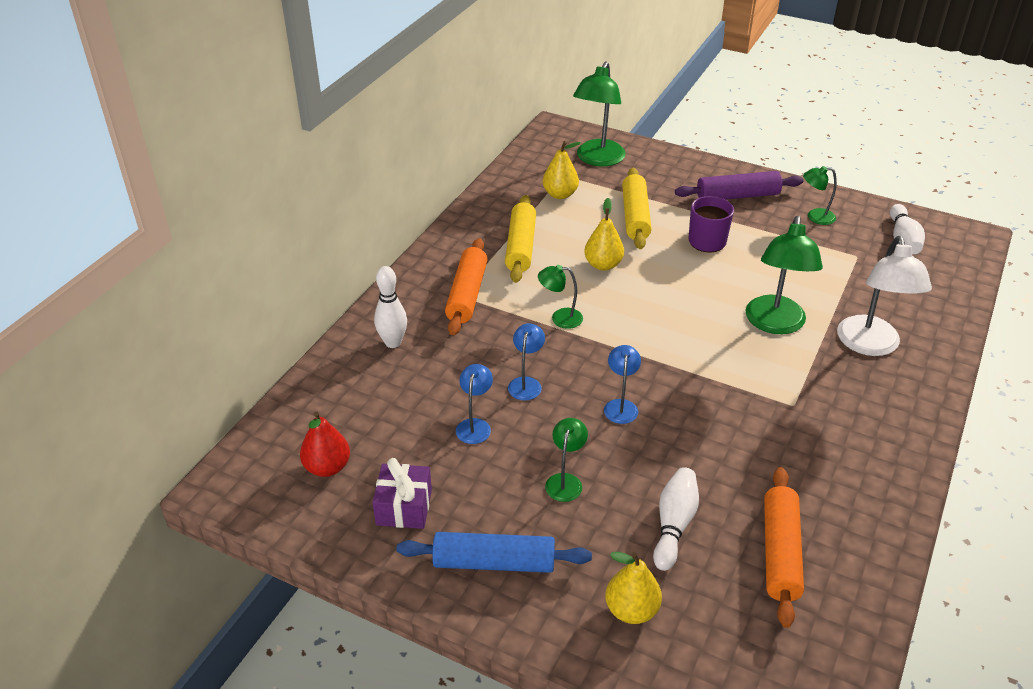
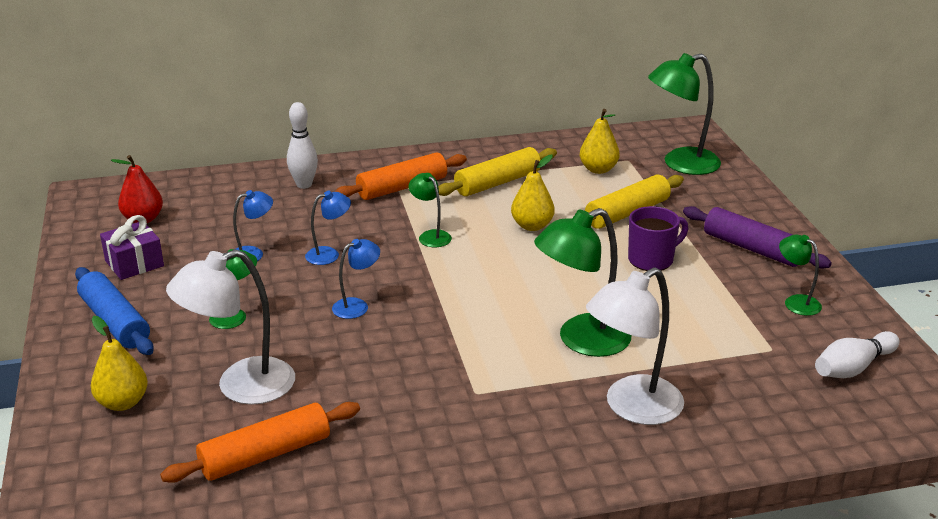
camera: 50 degrees right, 10 degrees down
(674, 525) = (241, 386): white bowling pin -> white lamp

